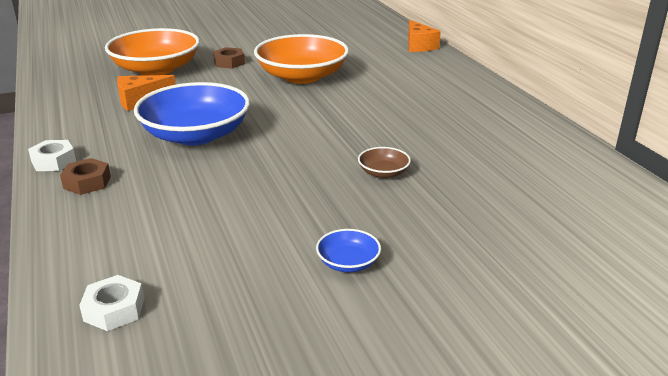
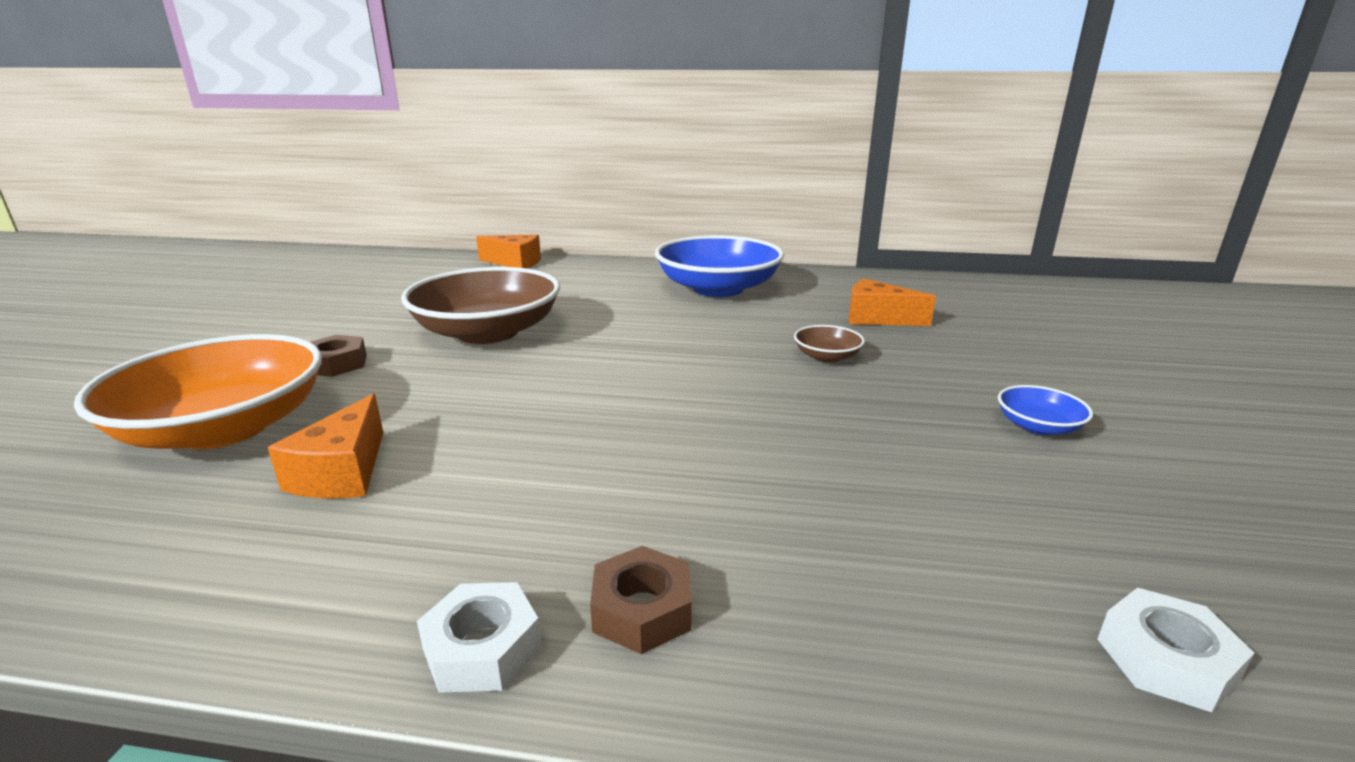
camera: 60 degrees left, 5 degrees down
(196, 135) = (573, 448): blue bowl -> blue bowl (718, 289)
(302, 76) = (488, 332): orange bowl -> brown bowl
(487, 178) = (877, 318): none -> orange cheese

